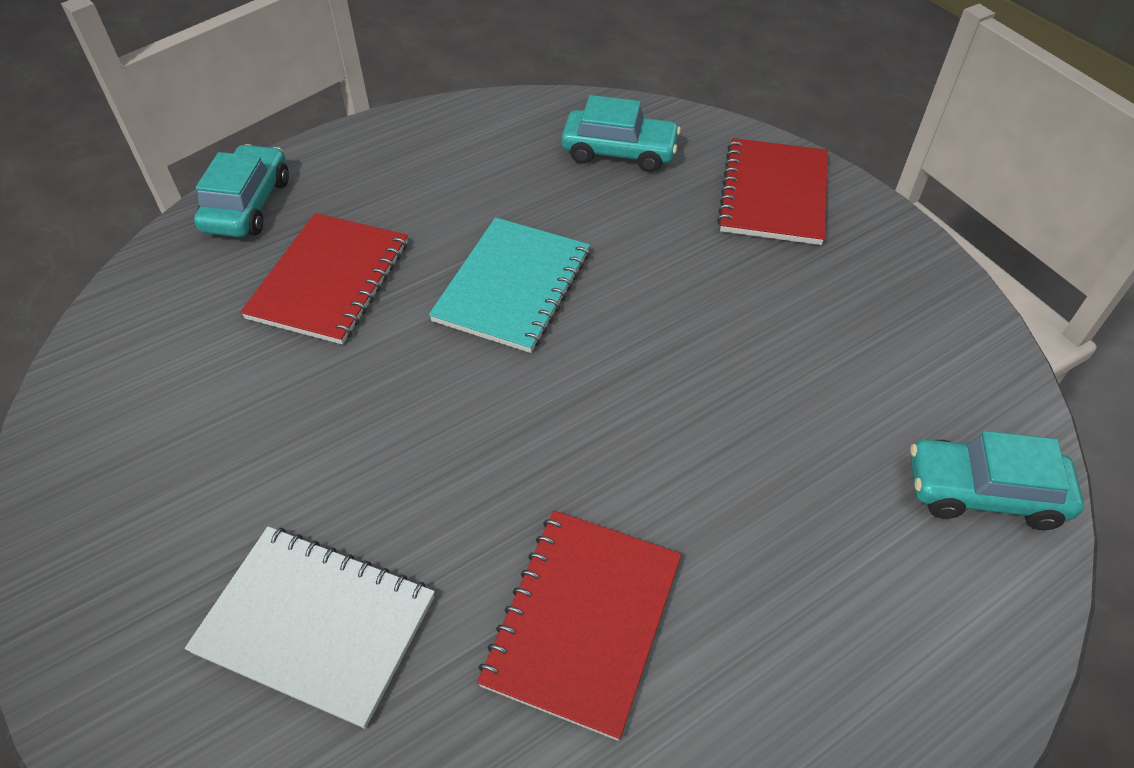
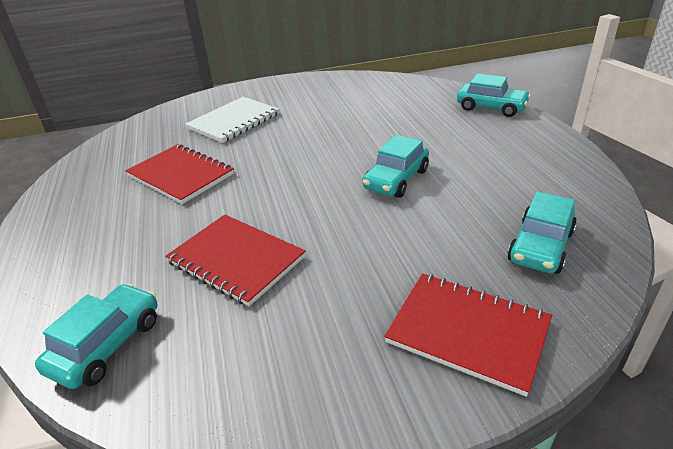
camera: 110 degrees right, 15 degrees down
(330, 280) = (422, 127): red notebook -> red notebook (236, 260)
(513, 286) = (396, 179): turquoise notebook -> turquoise car

